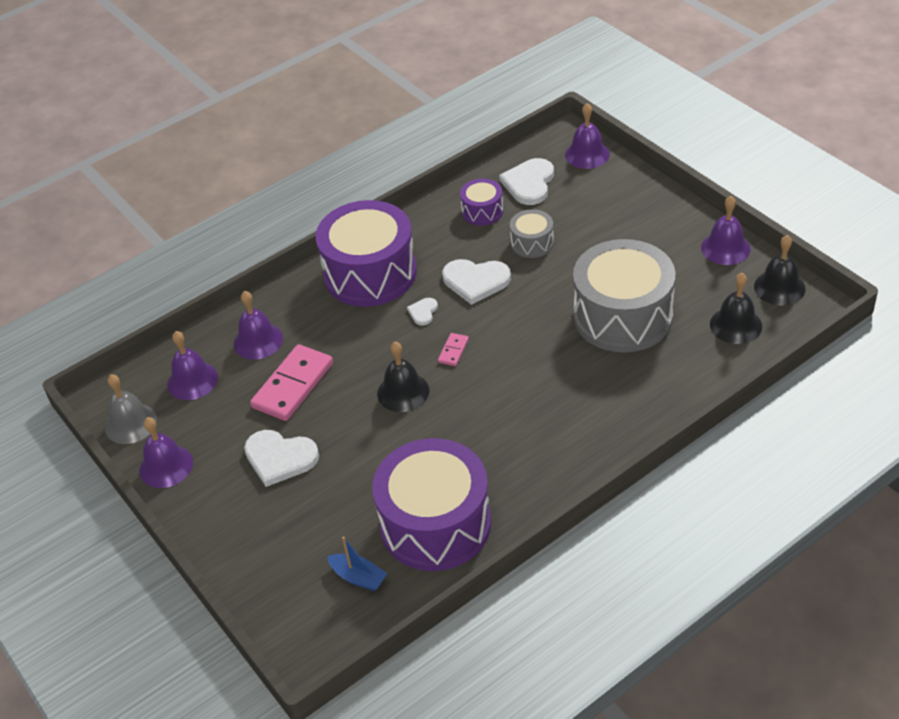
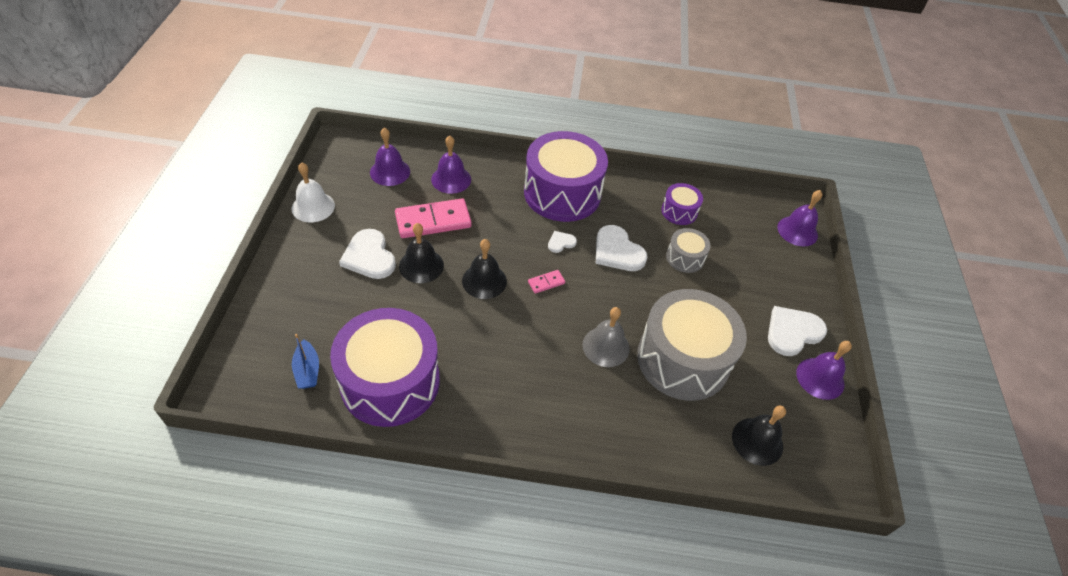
camera: 35 degrees right, 5 degrees up
(130, 423) = (331, 168): grey bell -> grey bell (606, 346)
(166, 466) = (313, 207): purple bell -> white bell
(529, 183) = (733, 218): white heart -> white heart (792, 332)
(779, 287) = (827, 444): black bell -> black bell (421, 265)

